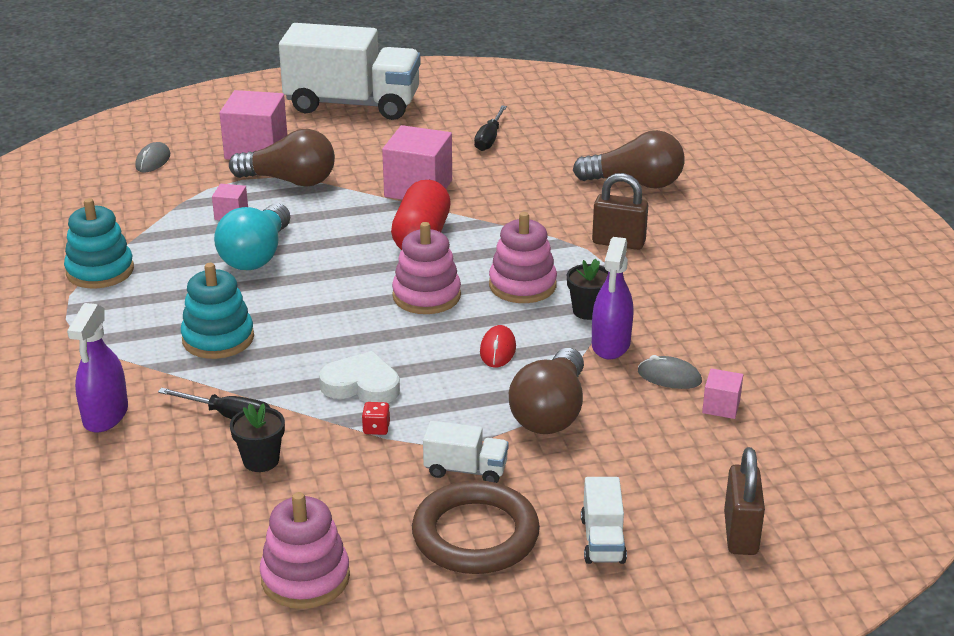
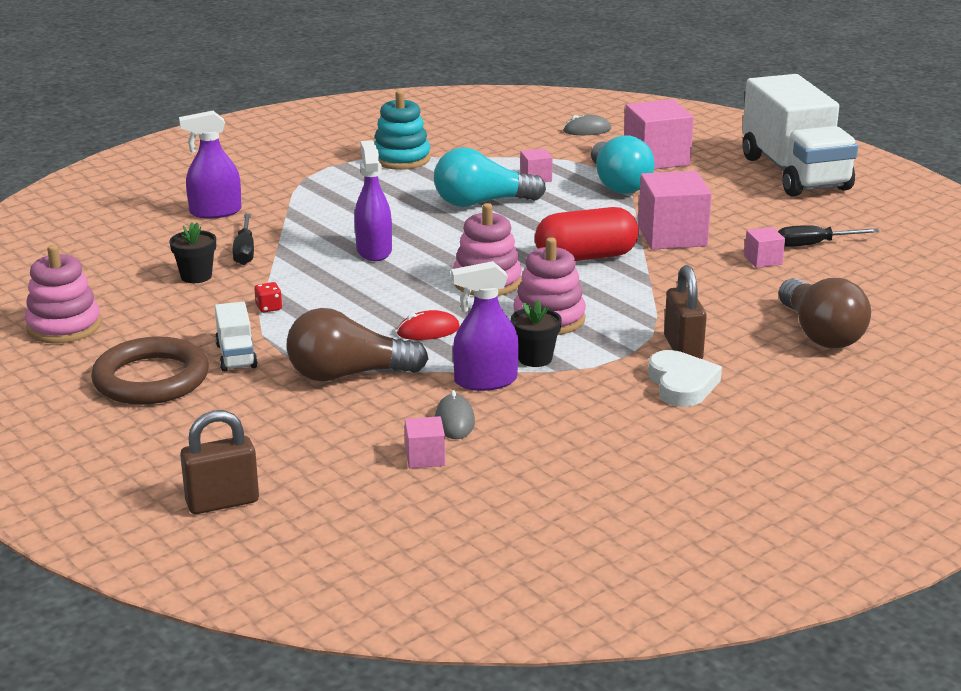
camera: 65 degrees right, 5 degrees down
(218, 339) = (345, 221): turquoise stacking toy -> none
(290, 181) = (618, 184): brown light bulb -> turquoise light bulb
(304, 339) = (374, 251): none -> purple spray bottle
(361, 385) = (325, 288): white heart -> white heart (681, 384)
(497, 166) = (763, 260): none -> pink cube
(602, 540) = (174, 435): white truck -> none

